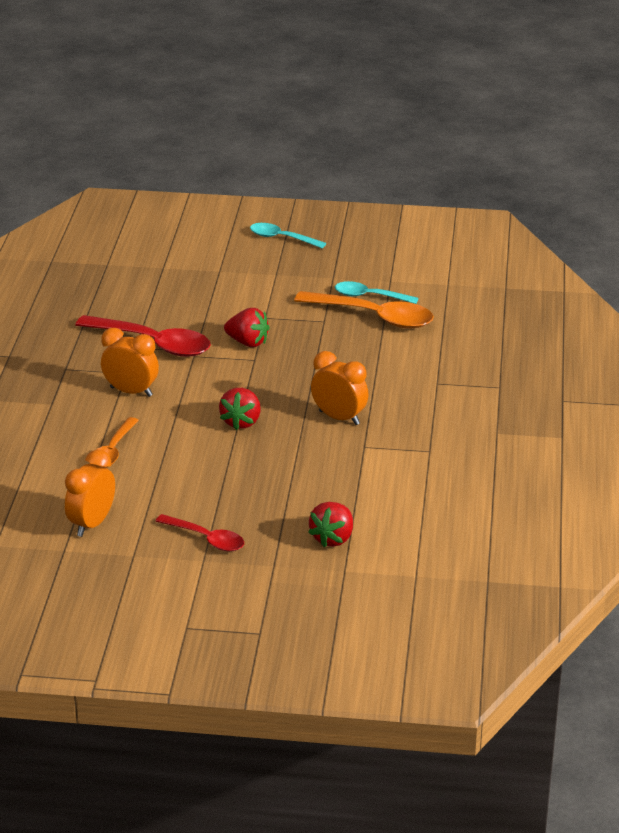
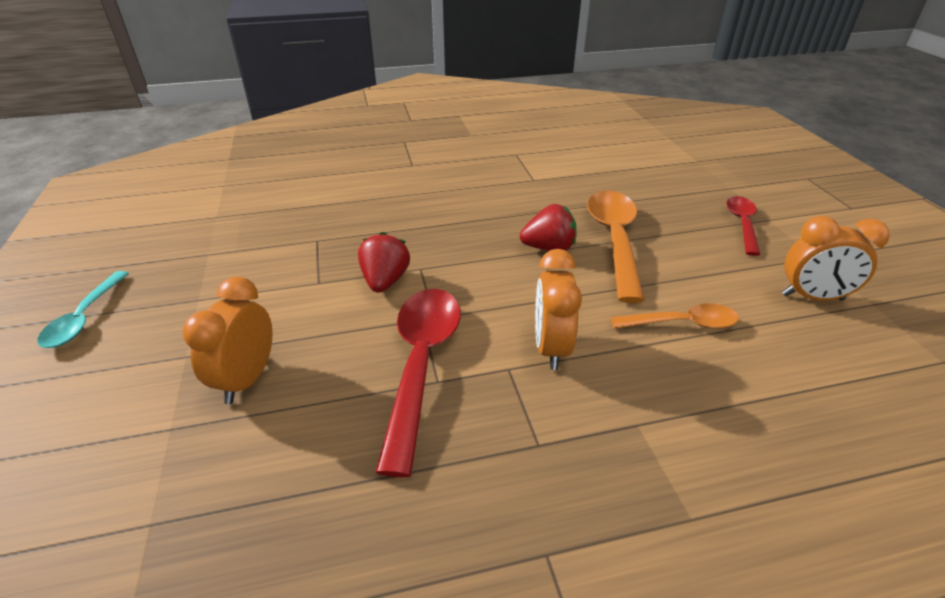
camera: 110 degrees left, 5 degrees up
(333, 538) = (668, 171): red strawberry -> none
(339, 418) = (499, 197): orange clock -> orange clock (247, 379)
(369, 296) = (255, 222): turquoise spoon -> none
(374, 317) = (301, 212): orange spoon -> orange spoon (614, 240)

